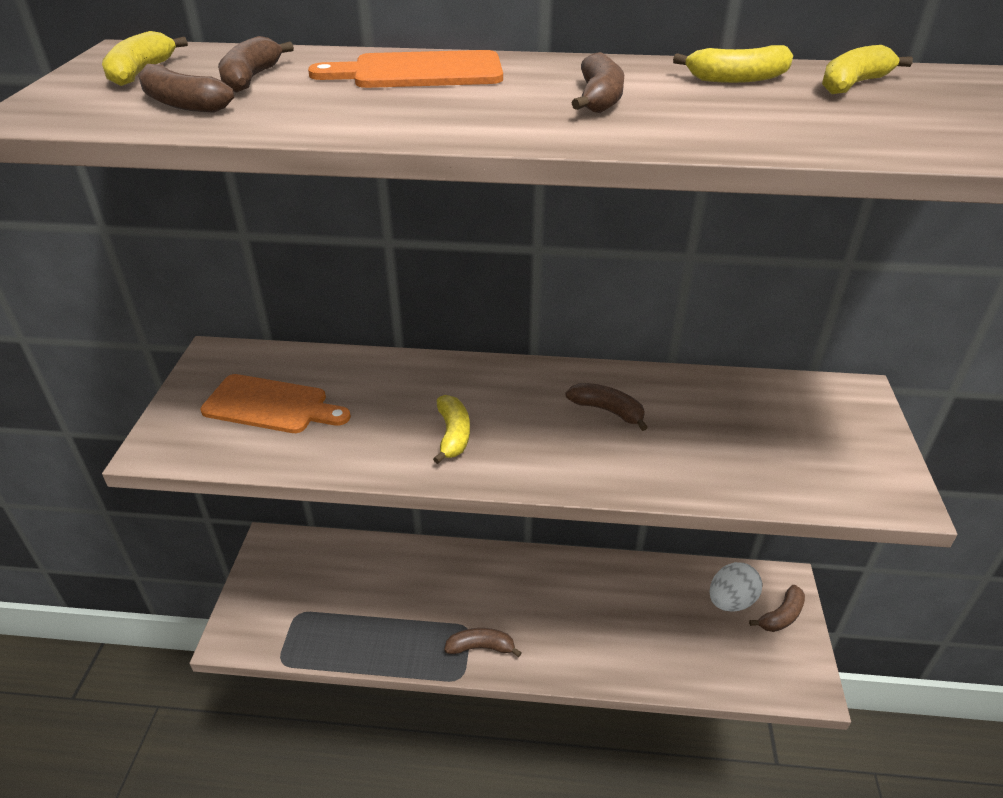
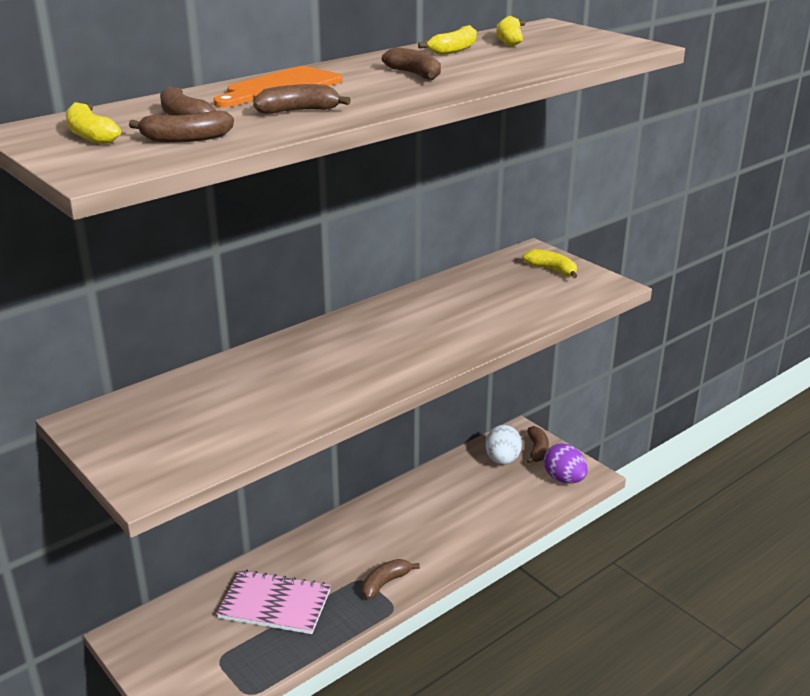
camera: 45 degrees left, 10 degrees down
(271, 405) = (192, 422): orange cutting board -> none
(383, 597) = (275, 604): none -> pink notebook
(453, 435) = (350, 373): yellow banana -> yellow banana (552, 270)
(607, 411) = (421, 318): brown banana -> brown banana (298, 111)
(773, 670) = (564, 479): none -> purple egg

